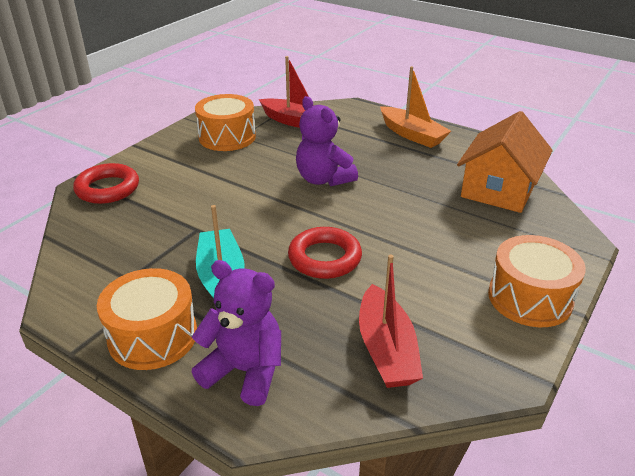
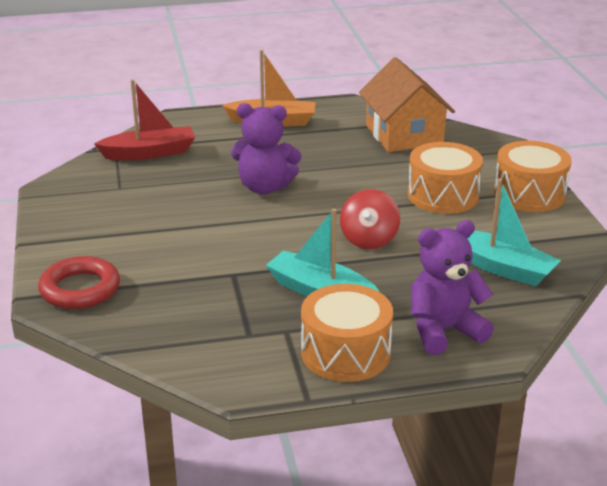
camera: 45 degrees left, 5 degrees down
(227, 137) = (108, 194): orange drum -> orange drum (443, 195)
(324, 258) = (369, 239): red ring -> red spinning top
(386, 349) = (501, 268): red boat -> turquoise boat

